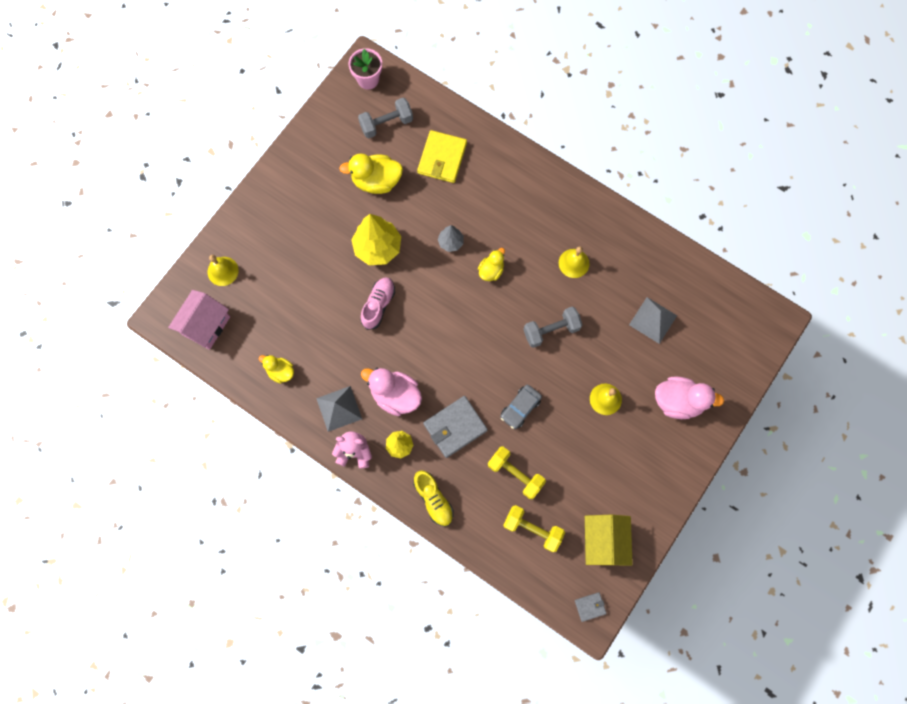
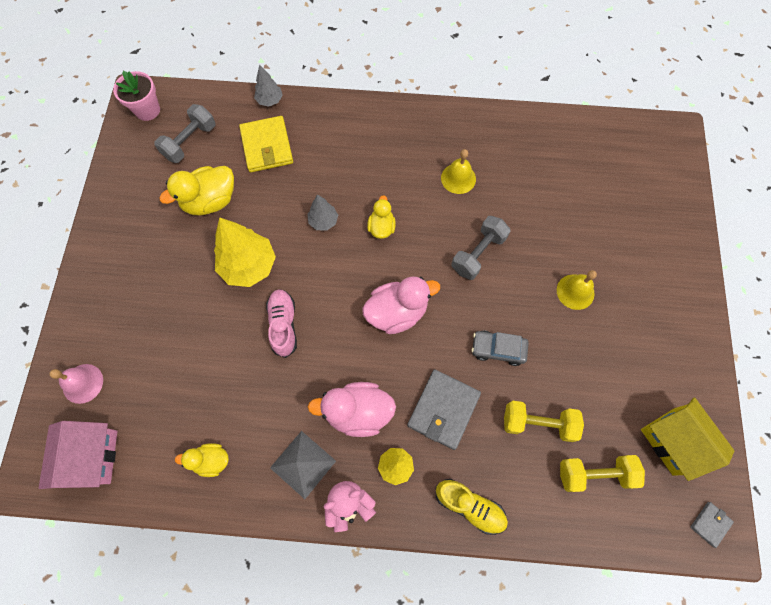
camera: 30 degrees left, 5 degrees down
(223, 271) = (83, 383): yellow bell -> pink bell
(465, 120) = (270, 100): none -> grey tree
(520, 408) = (498, 349): grey car -> grey car turned 90 degrees clockwise
(653, 320) = (567, 192): grey pyramid -> none
(678, 401) = (644, 255): pink duck -> pink duck (397, 312)

